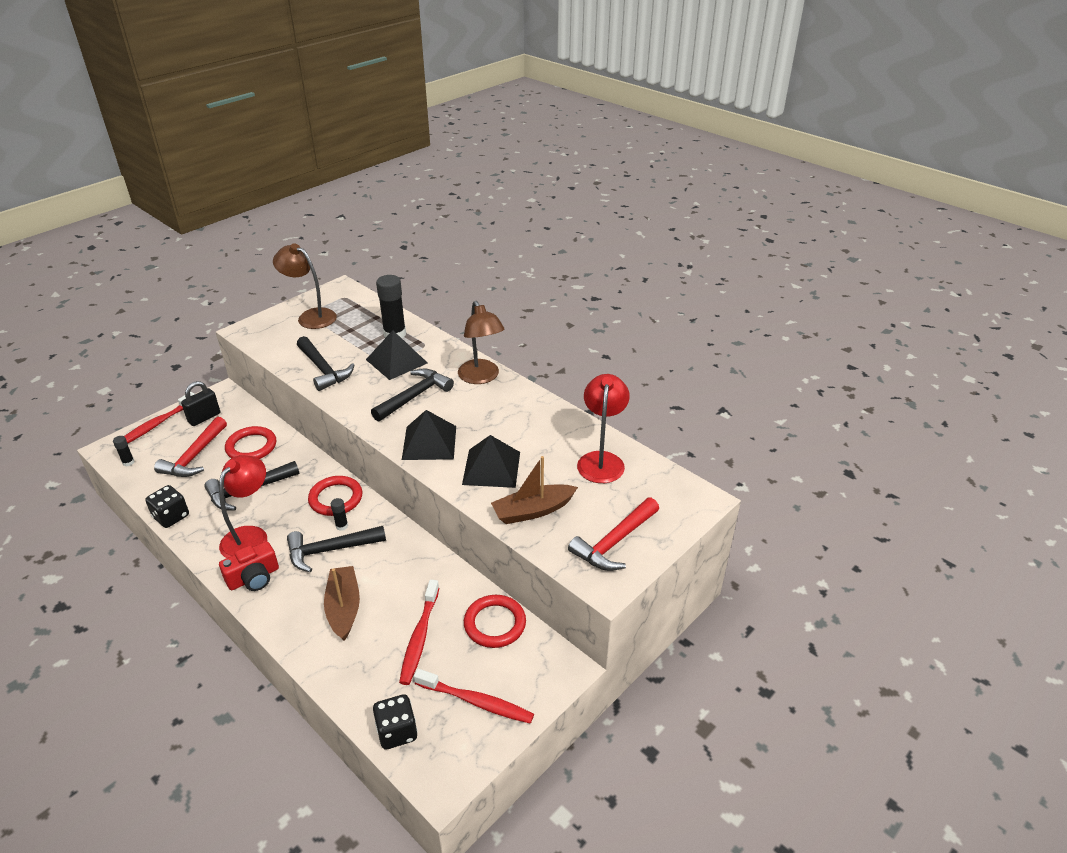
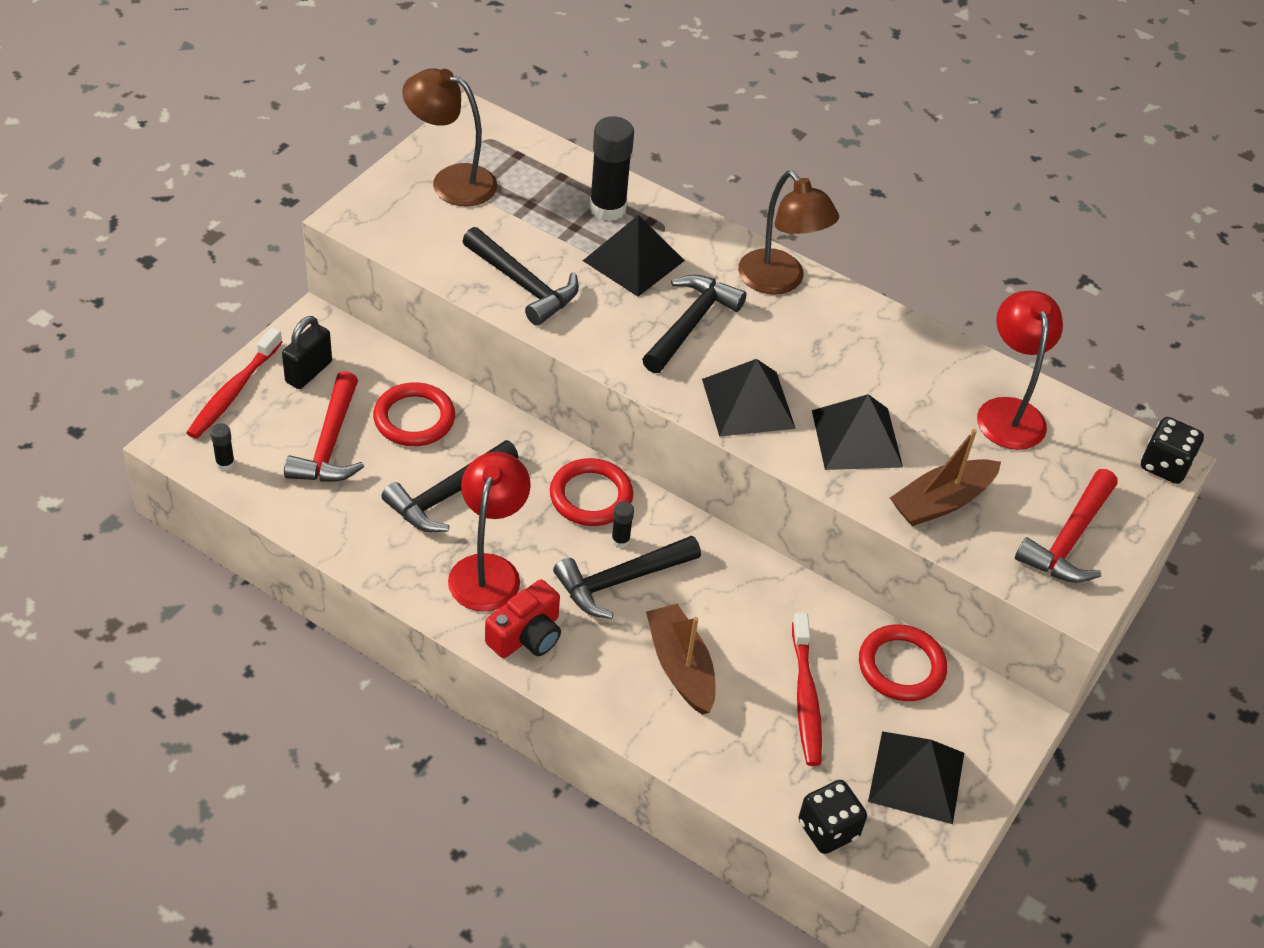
camera: 15 degrees left, 10 degrees up
(171, 517) = (348, 550): black dice -> black dice (1164, 465)
(476, 701) = (917, 777): red toothbrush -> black pyramid

